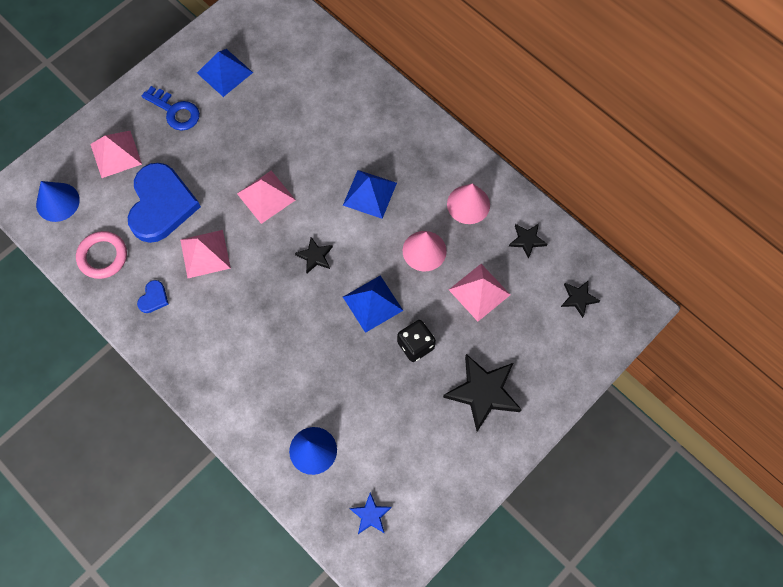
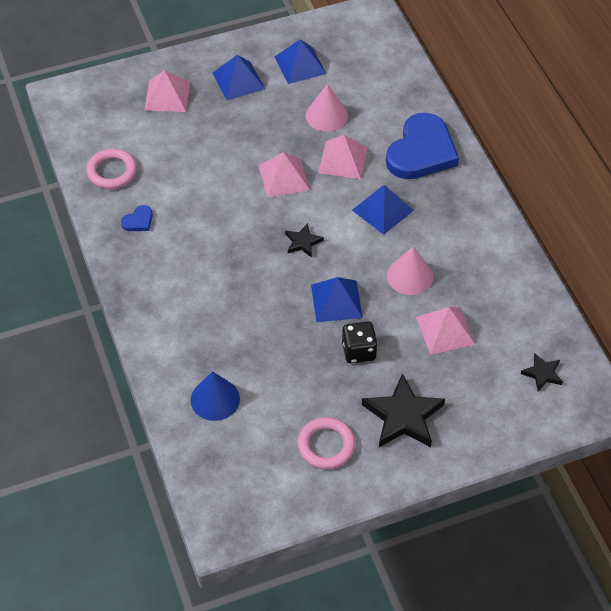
camera: 25 degrees right, 15 degrees down
(57, 202) = (96, 115): blue cone -> none
(161, 205) = (185, 150): blue heart -> blue heart (421, 151)
(175, 111) = (238, 80): blue key -> blue pyramid
(205, 253) = (203, 203): pink pyramid -> pink pyramid (343, 160)
(370, 515) = (239, 474): blue star -> none
(431, 451) = (326, 445): none -> pink ring
(468, 204) = (474, 253): pink cone -> pink cone (326, 115)
(527, 240) = (516, 305): black star -> none

